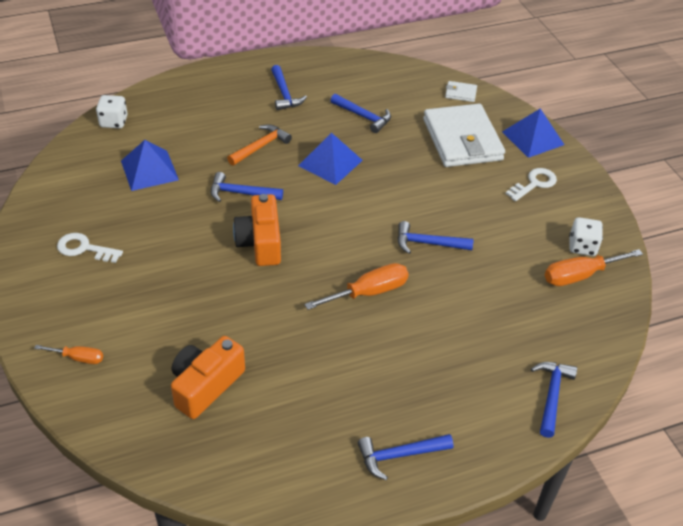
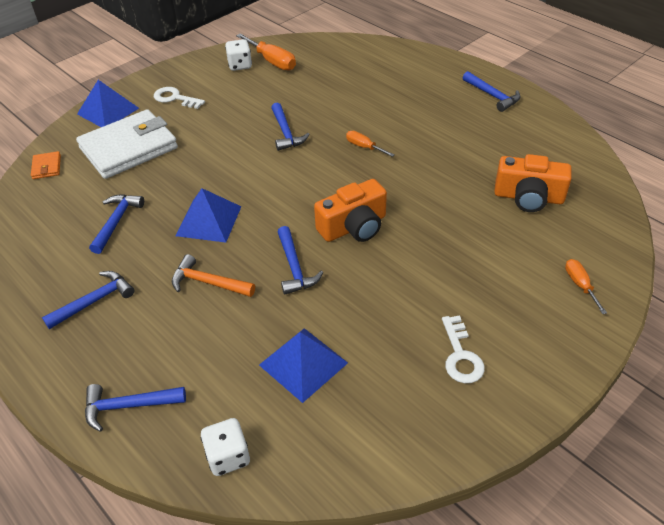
camera: 110 degrees left, 0 degrees up
(369, 292) = (364, 147): orange screwdriver -> orange screwdriver, size x0.58
(460, 93) = (46, 167): white wallet -> orange wallet
(551, 395) = (391, 54): blue hammer -> blue hammer (128, 406)

